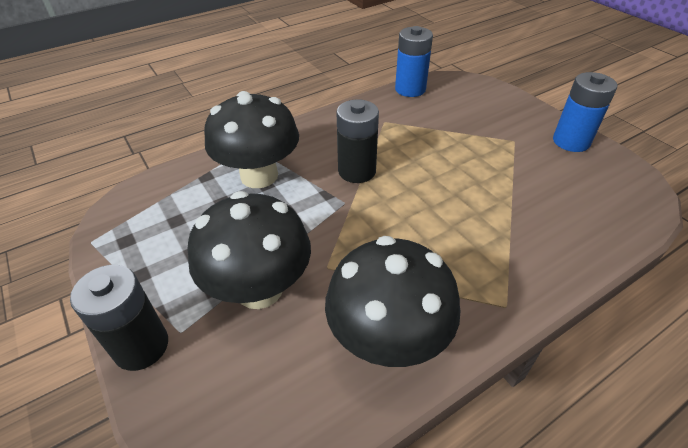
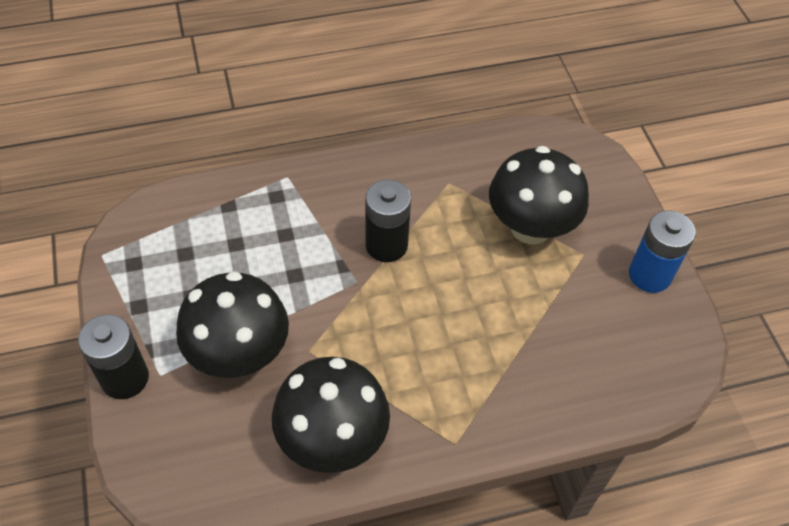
camera: 15 degrees right, 10 degrees up
(259, 176) = (282, 221): black mushroom -> black mushroom (530, 227)
(410, 89) = (504, 139): blue battery -> none

